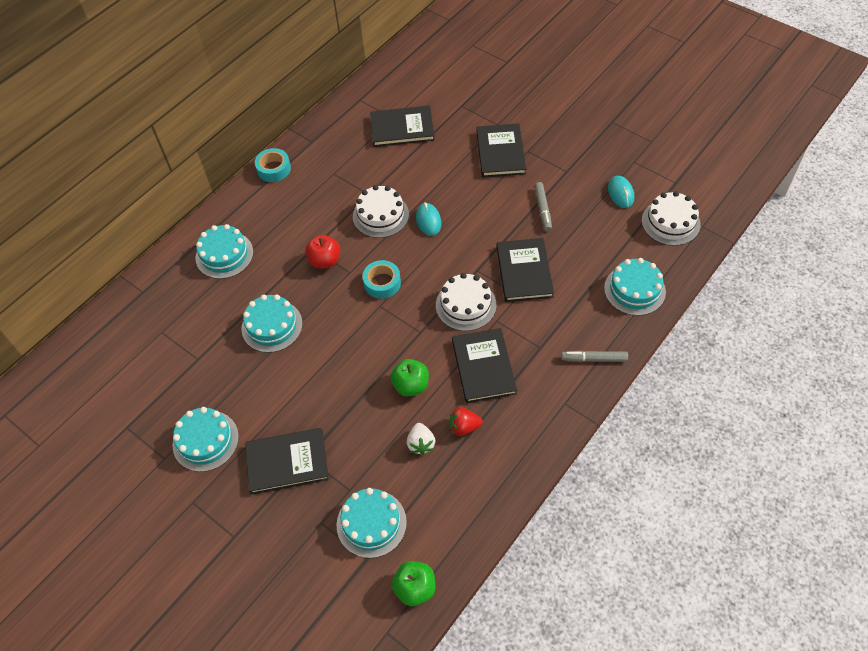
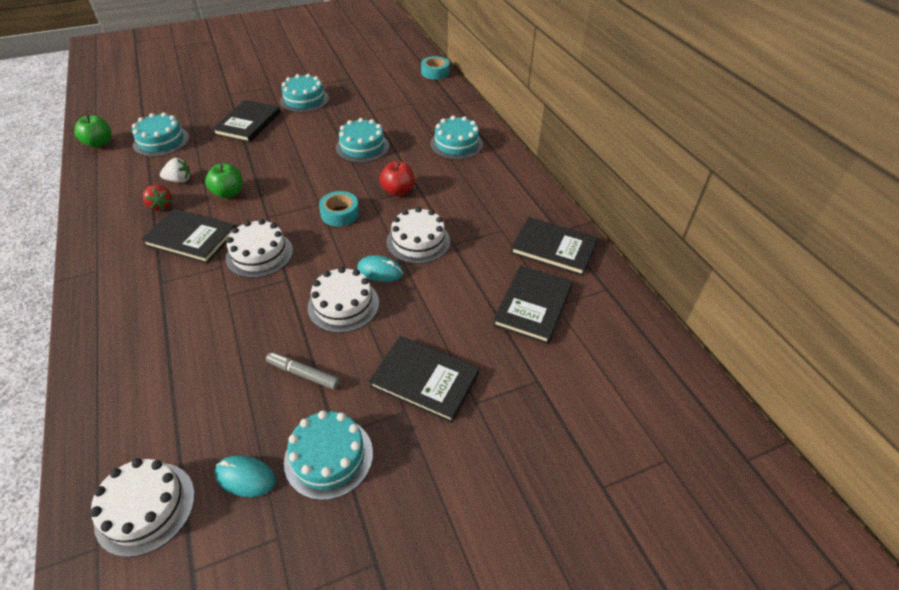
camera: 115 degrees right, 10 degrees down
(274, 169) = (537, 195): turquoise tape -> turquoise tape (435, 72)
(421, 444) = (179, 180): white strawberry -> white strawberry turned 150 degrees clockwise
(464, 427) = (161, 205): red strawberry -> red strawberry turned 120 degrees clockwise
(475, 223) = (343, 305): none -> white cake
(524, 271) = (246, 313): black book -> black book (553, 248)
(594, 359) = (101, 314): grey marker -> none
(634, 290) = (117, 396): turquoise cake -> turquoise cake (329, 457)

